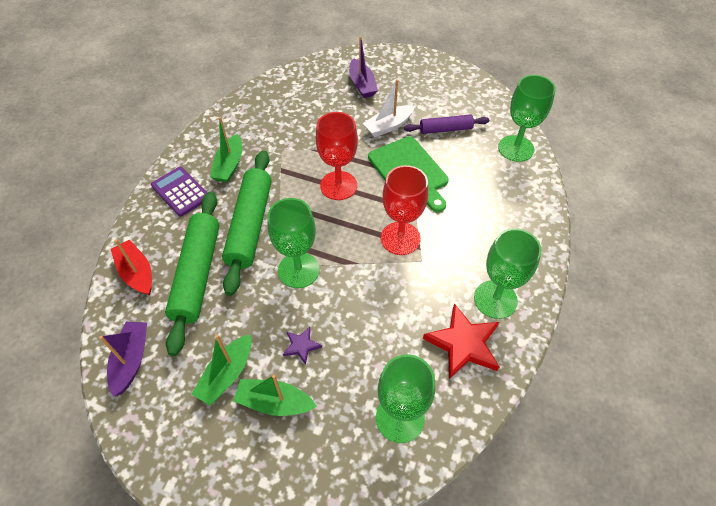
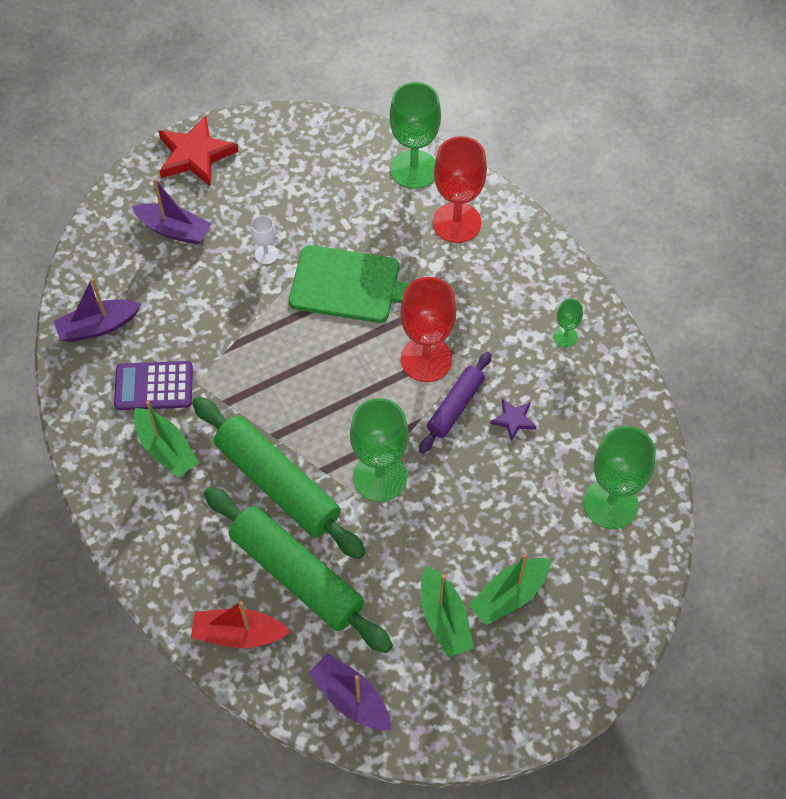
camera: 50 degrees left, 5 degrees up
(180, 192) = (158, 524): purple calculator -> purple calculator (154, 386)
(277, 95) = (98, 326): none -> purple boat
(301, 346) = (470, 533): purple star -> purple star (513, 420)
(338, 185) = (304, 363): red goblet -> red goblet (456, 223)
(388, 126) = (266, 254): white boat -> white goblet
(445, 129) = (325, 207): purple rolling pin -> purple rolling pin (455, 406)
(463, 344) = (585, 398): red star -> red star (195, 155)
(495, 299) = (565, 337): green goblet -> green goblet, size x0.47

